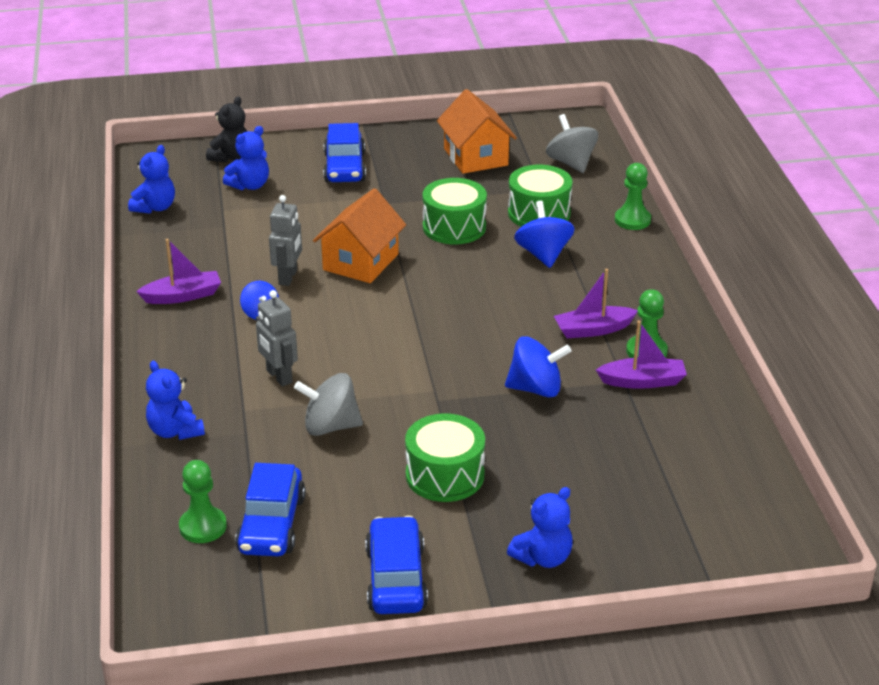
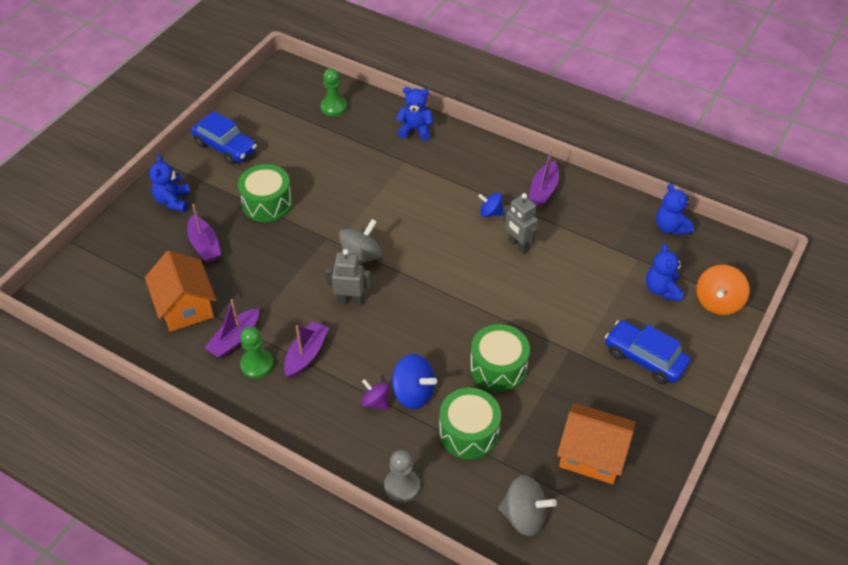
camera: 130 degrees right, 15 degrees up
(231, 157) = (718, 302): black teddy bear -> orange spinning top
(272, 524) = (308, 128): blue car -> none
(278, 376) = (419, 188): grey robot -> grey robot (350, 300)
(330, 426) = (354, 184): grey spinning top -> grey spinning top (361, 257)
(360, 262) = (502, 289): orange house -> orange house (185, 306)
(536, 389) = (286, 285): blue spinning top -> none
(568, 482) = (204, 245): none -> purple boat
(581, 268) = (375, 402): none -> purple spinning top
(632, 220) = (402, 486): green pawn -> grey pawn

